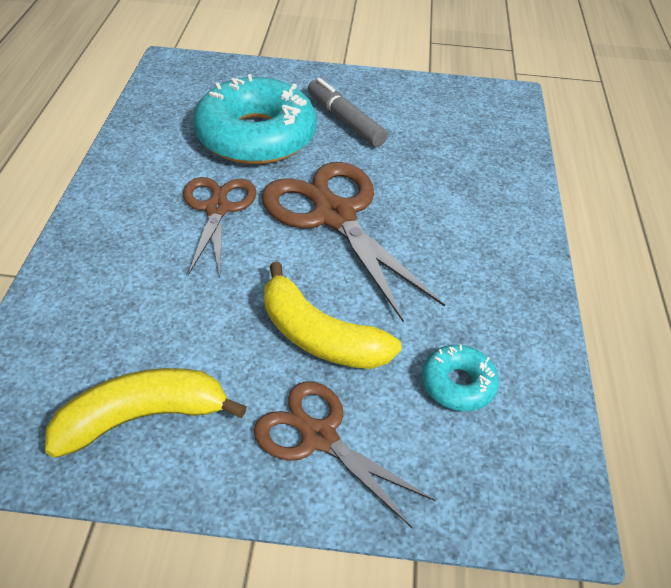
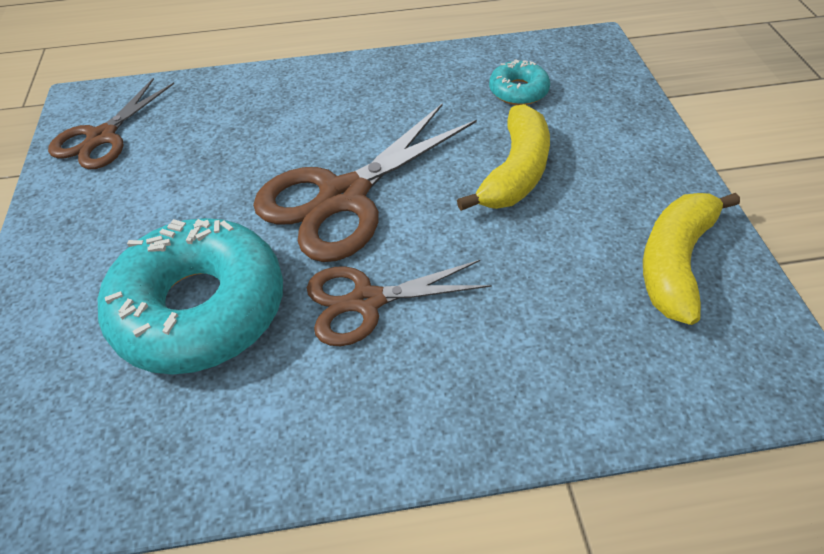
camera: 100 degrees left, 5 degrees up
(142, 417) = (674, 262): yellow banana -> yellow banana turned 60 degrees clockwise
(318, 437) = (614, 151): brown scissors -> brown scissors (102, 137)
(345, 121) = (151, 226): grey marker -> none

